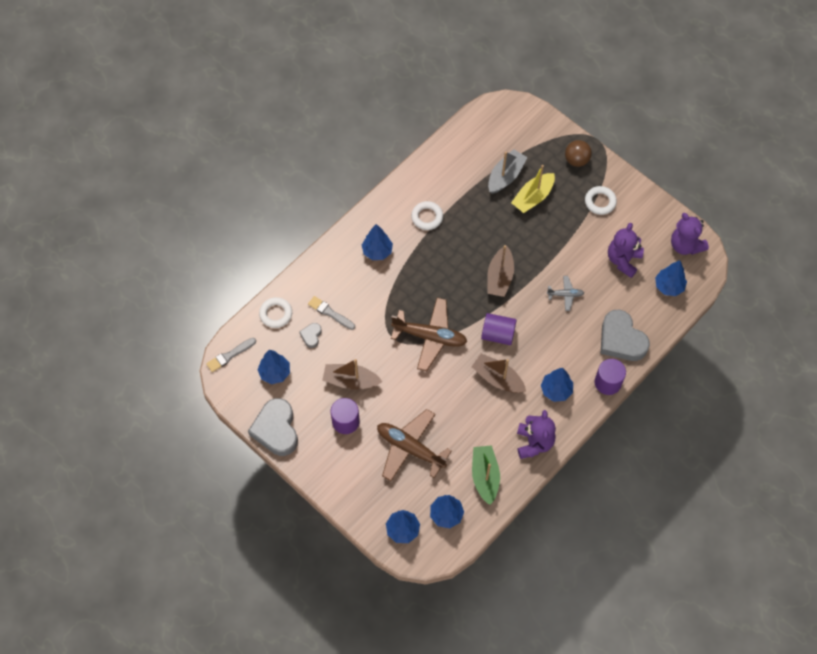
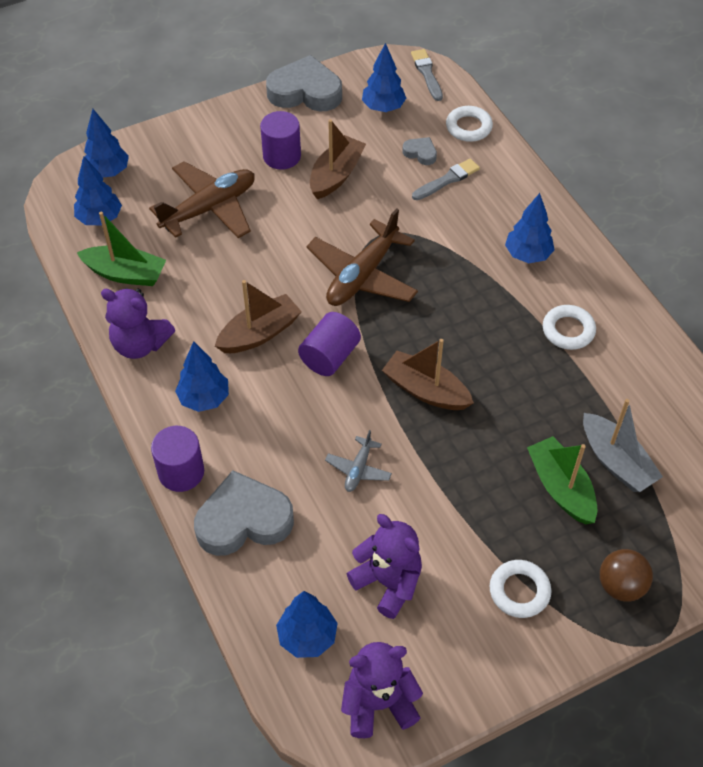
camera: 110 degrees right, 10 degrees down
(533, 197) = (561, 487): yellow boat -> green boat

